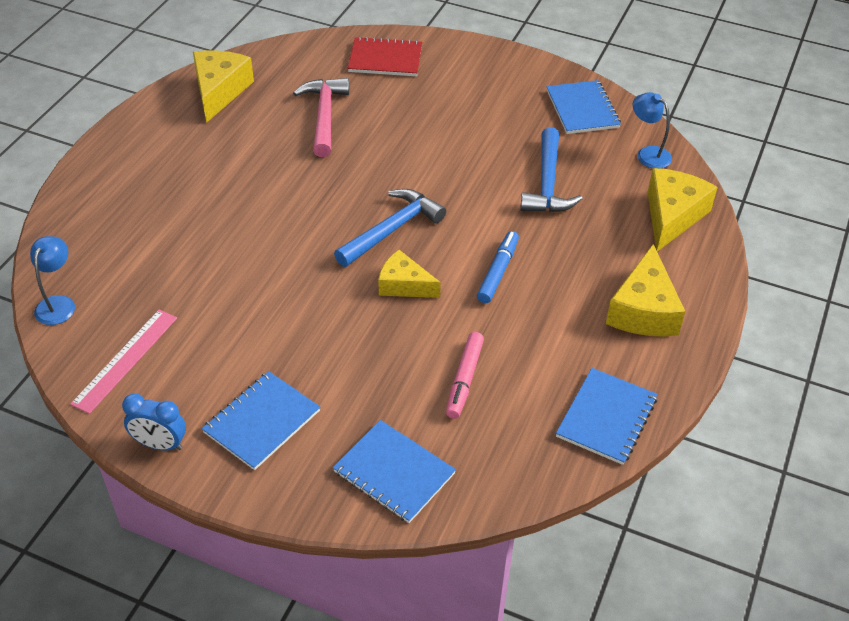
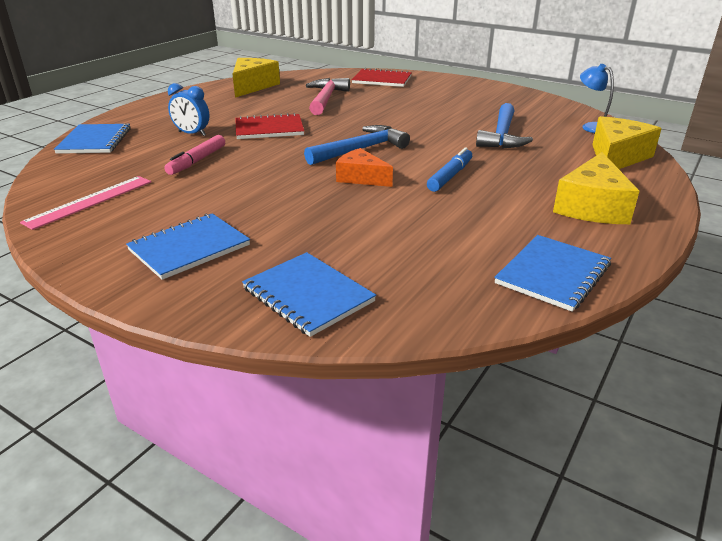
camera: 10 degrees right, 15 degrees down
(58, 304) = (58, 168): blue lamp -> none
(160, 444) = (82, 254): blue clock -> blue clock (192, 134)
(273, 195) = (269, 129): none -> red notebook
(404, 285) = (361, 178): yellow cheese -> orange cheese
(464, 379) = (403, 236): pink marker -> pink marker (197, 161)
(582, 109) = (535, 105): blue notebook -> blue notebook (95, 141)

